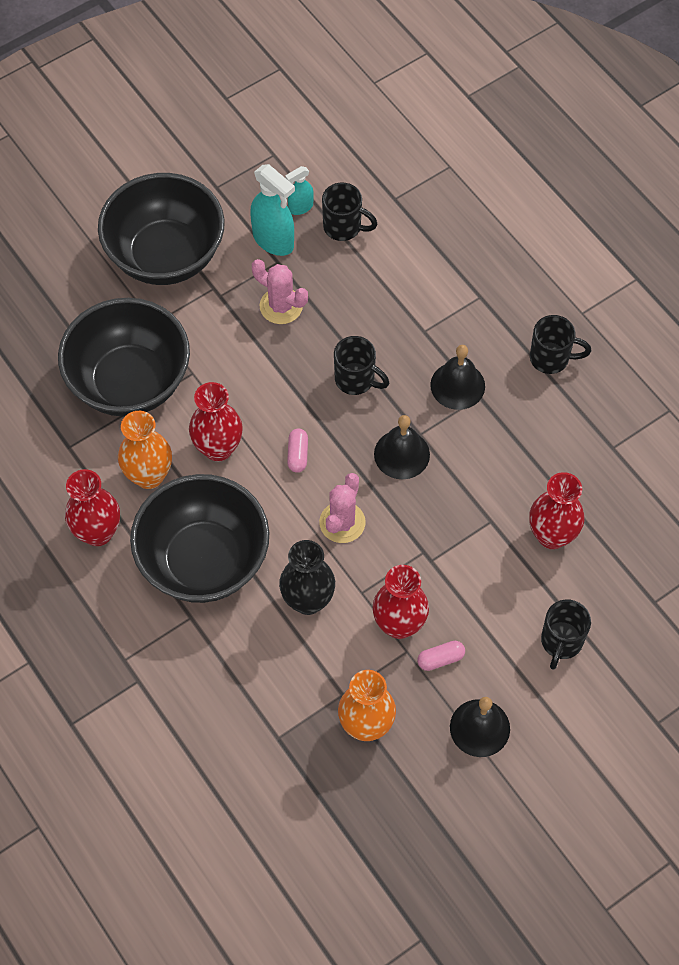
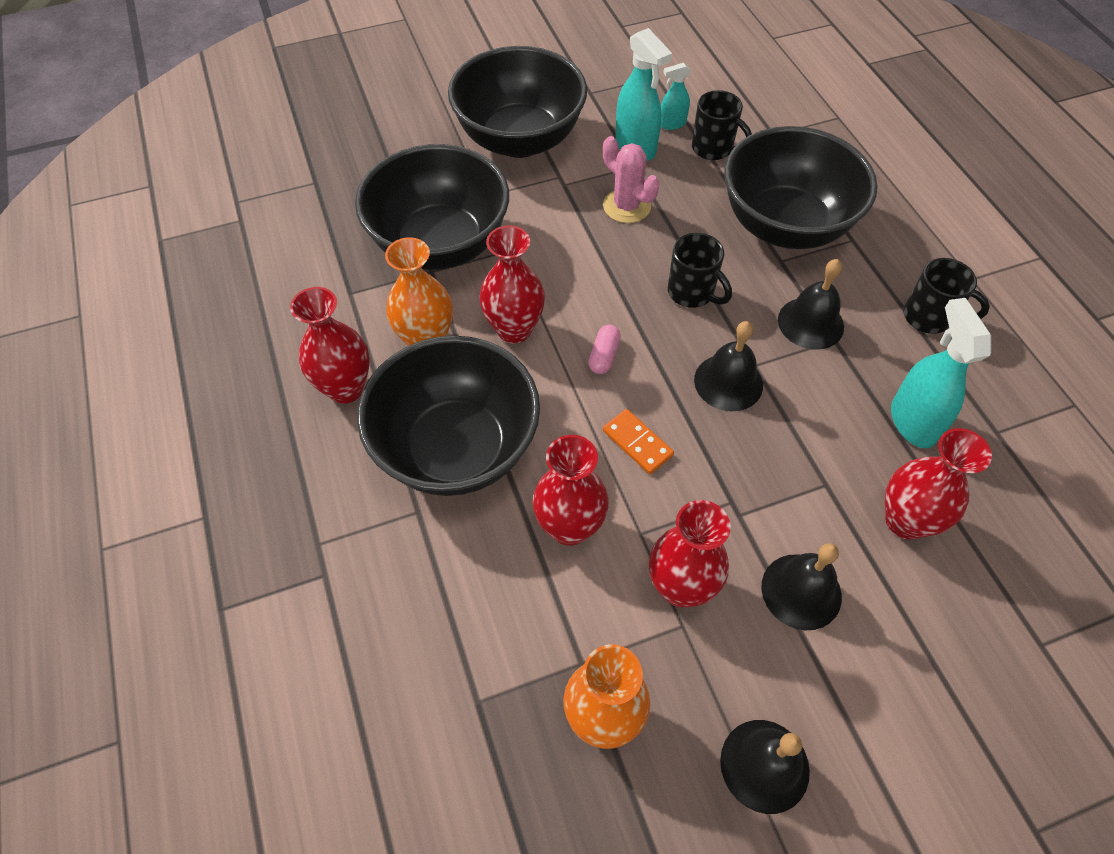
camera: 15 degrees right, 5 degrees down
(308, 600) = (569, 527): black vase -> red vase
(342, 522) = (637, 443): pink cactus -> orange domino
(420, 295) = (784, 225): none -> black bowl
(440, 659) = (727, 649): pink capsule -> none
(485, 606) = (801, 591): none -> black bell
(548, 454) = (912, 421): none -> turquoise spray bottle
(561, 642) = (901, 668): black mug -> none

